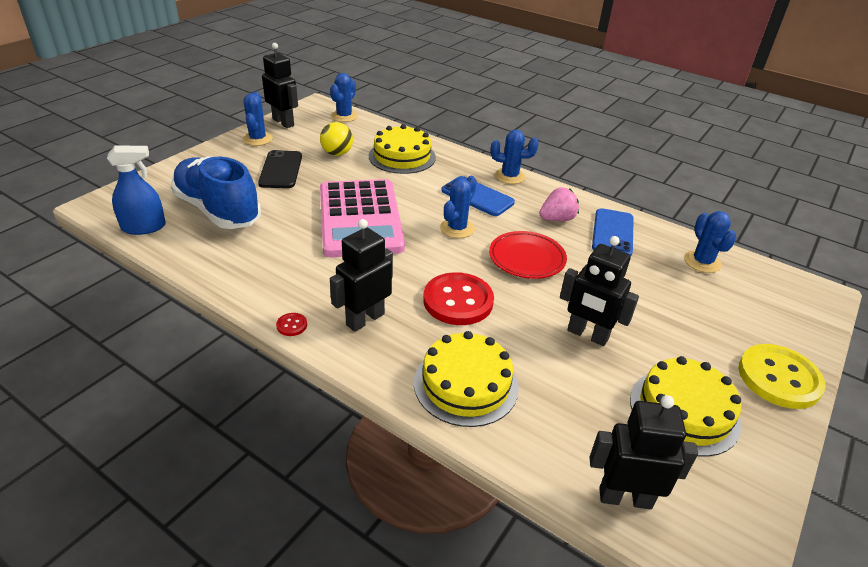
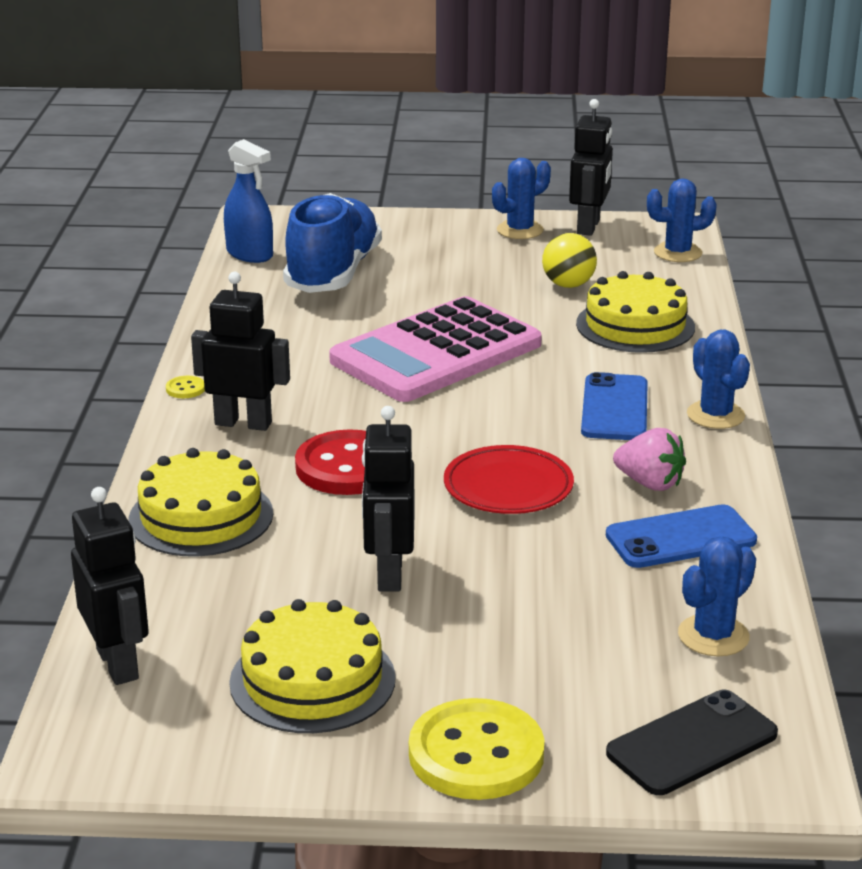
camera: 60 degrees right, 10 degrees down
(281, 170) = (471, 270): black phone -> black phone (691, 743)
(292, 325) = (185, 389): red button -> yellow button
(457, 228) = (509, 419): blue cactus -> none

